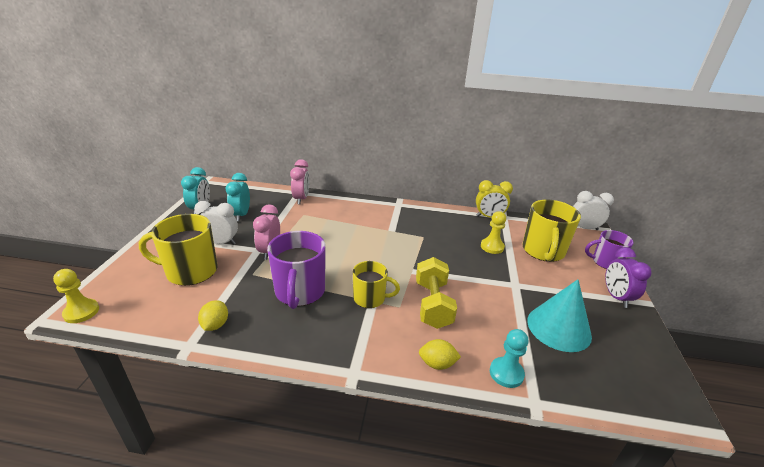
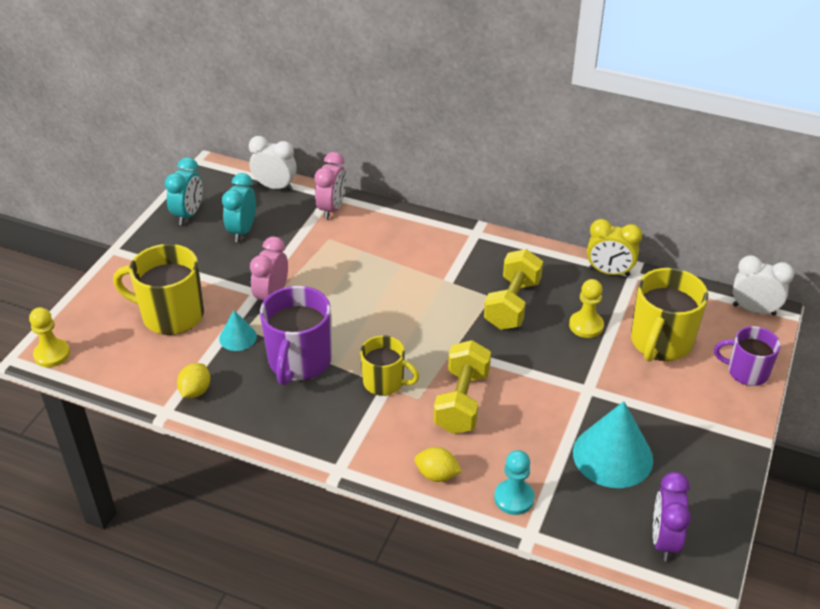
camera: 15 degrees right, 10 degrees up
(221, 243) = (211, 275): white clock -> white clock (275, 187)
(247, 281) = (238, 337): none -> turquoise cone
(439, 239) = (512, 304): none -> yellow dumbbell
(616, 297) = (723, 427): purple clock -> purple clock (664, 540)

